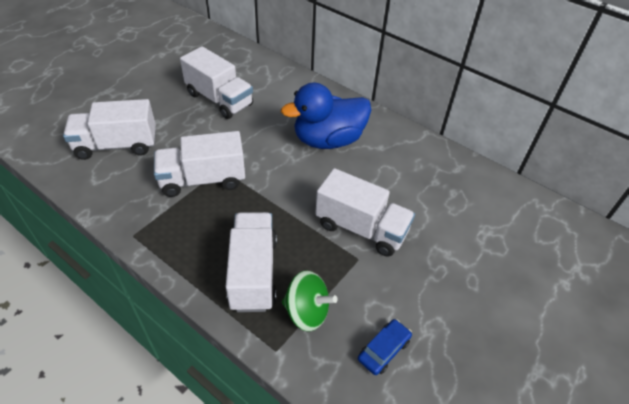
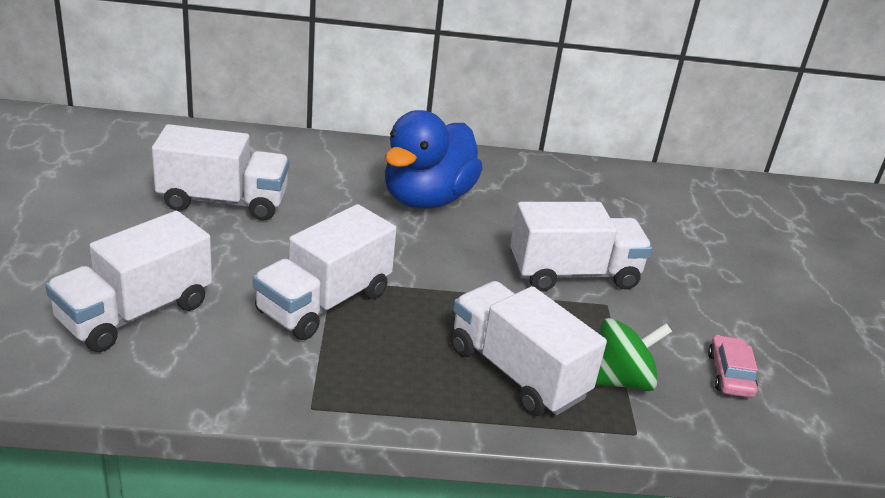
camera: 40 degrees left, 15 degrees down
(384, 350) = (730, 374): blue car -> pink car

